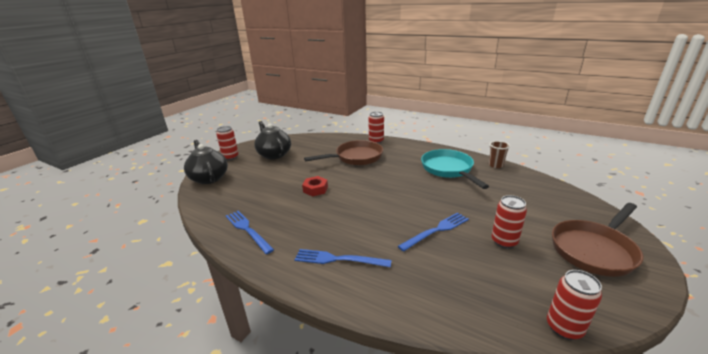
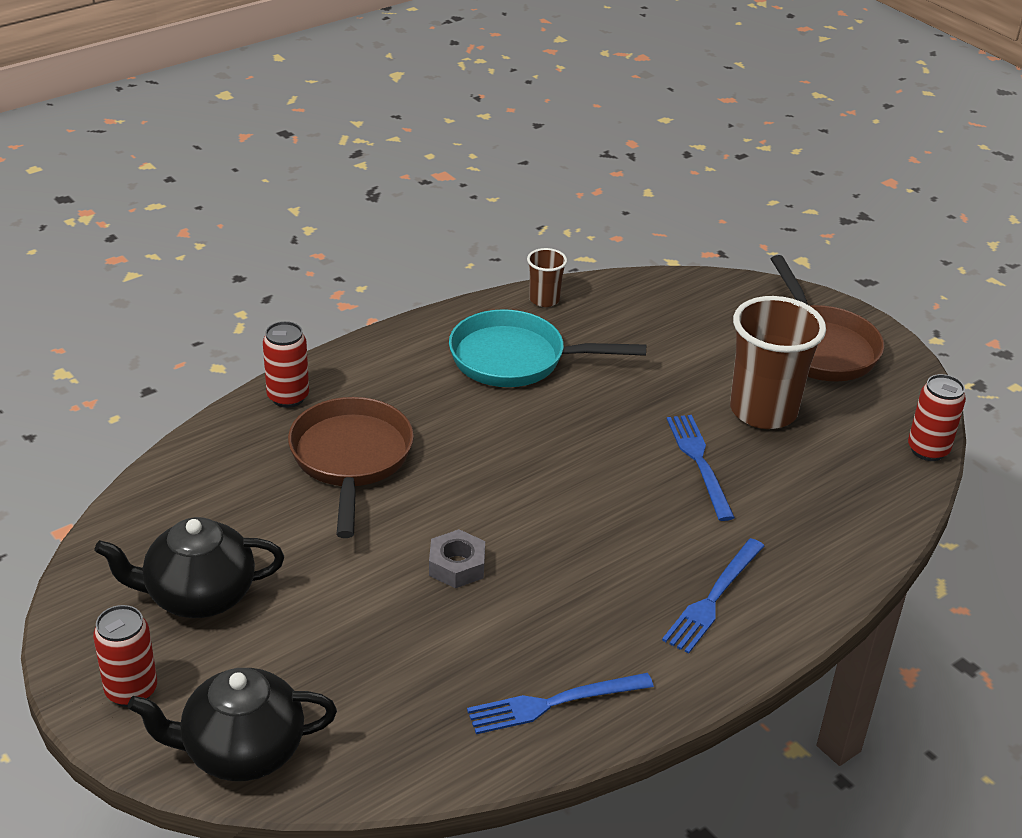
camera: 70 degrees left, 10 degrees up
(315, 189) = (457, 566): red nut -> grey nut
(504, 242) = (763, 411): red can -> brown cup

